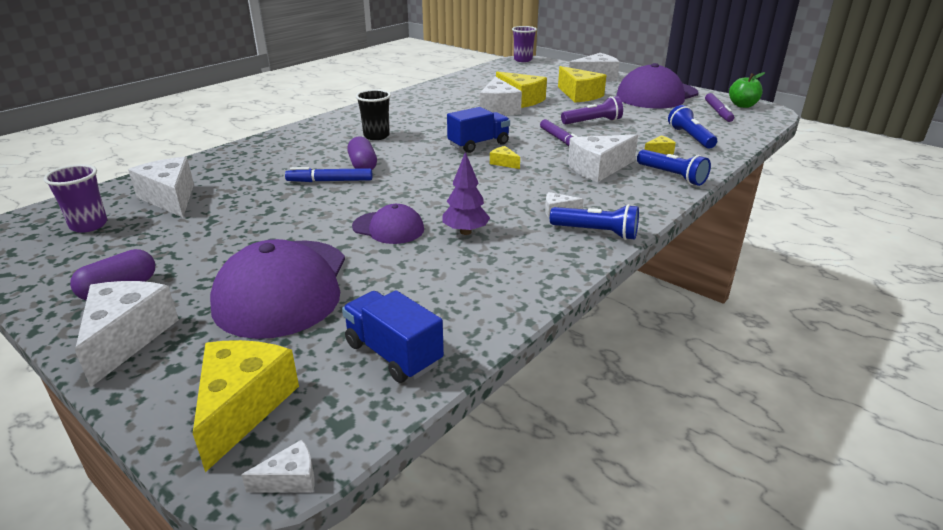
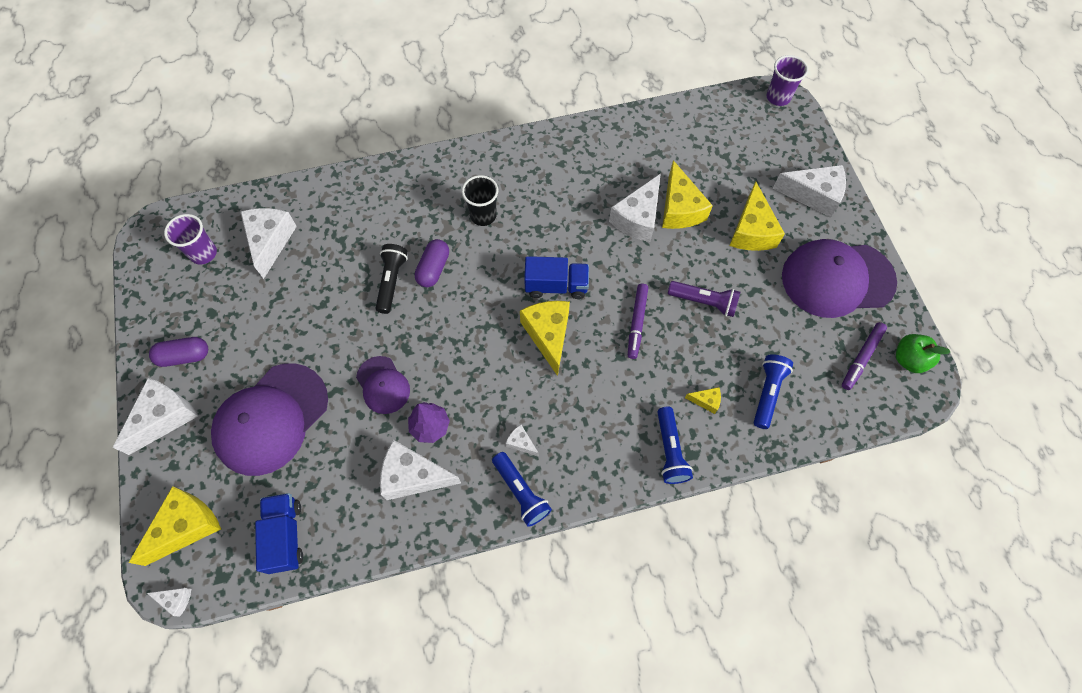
camera: 35 degrees right, 35 degrees up
(330, 181) = (392, 281): blue marker -> black flashlight
(504, 163) = (548, 335): yellow cheese -> yellow cheese, size x2.16
(598, 169) = (618, 396): white cheese -> white cheese (413, 476)

